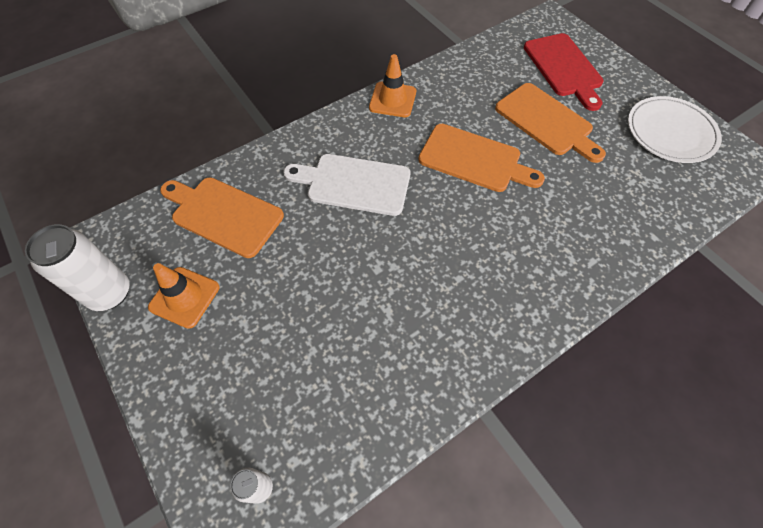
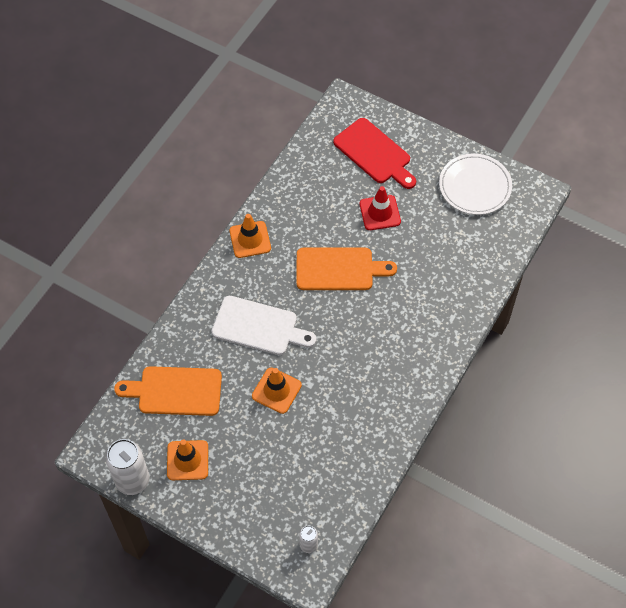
camera: 25 degrees left, 0 degrees up
(334, 260) = (276, 390): none -> orange traffic cone
(354, 184) = (259, 327): white cutting board -> white cutting board turned 150 degrees counterclockwise
(546, 121) = (380, 213): orange cutting board -> red traffic cone

